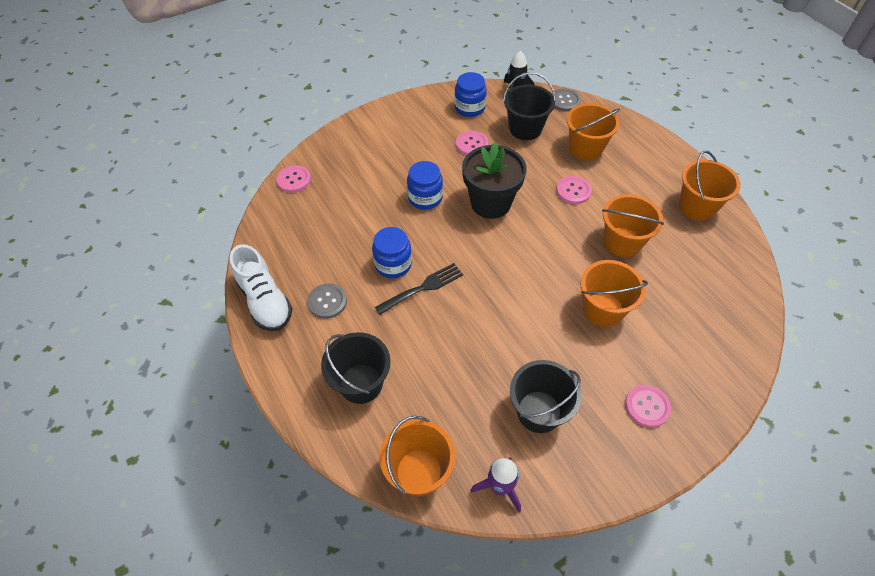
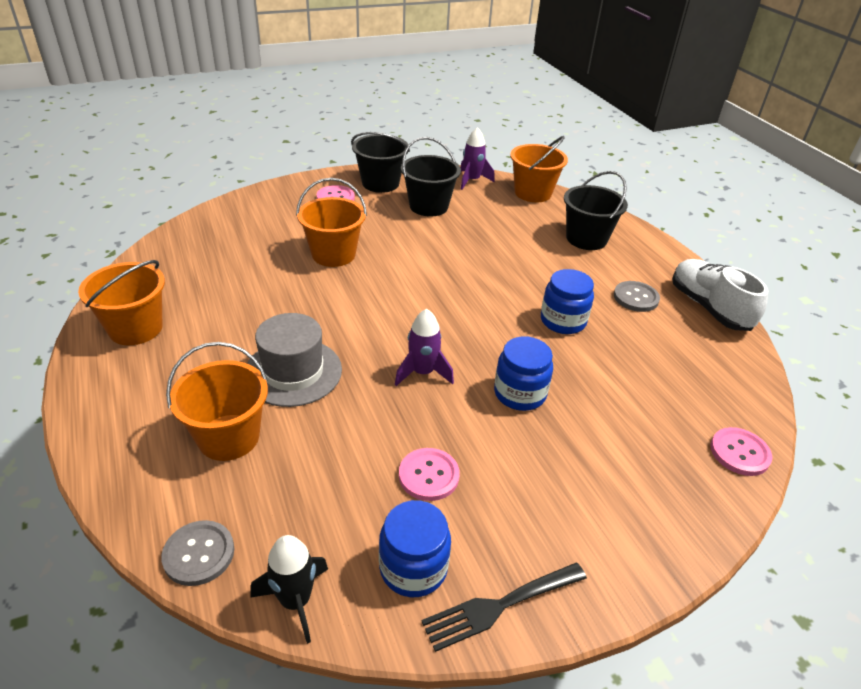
camera: 175 degrees left, 15 degrees down
(422, 288) = (527, 295): black fork -> black fork (500, 605)
(490, 203) = (422, 372): black flower pot -> purple rocket
(525, 129) = (316, 495): black bucket -> black bucket (380, 183)
(573, 191) = (293, 372): pink button -> grey hat
(622, 242) = (268, 305): orange bucket -> none

